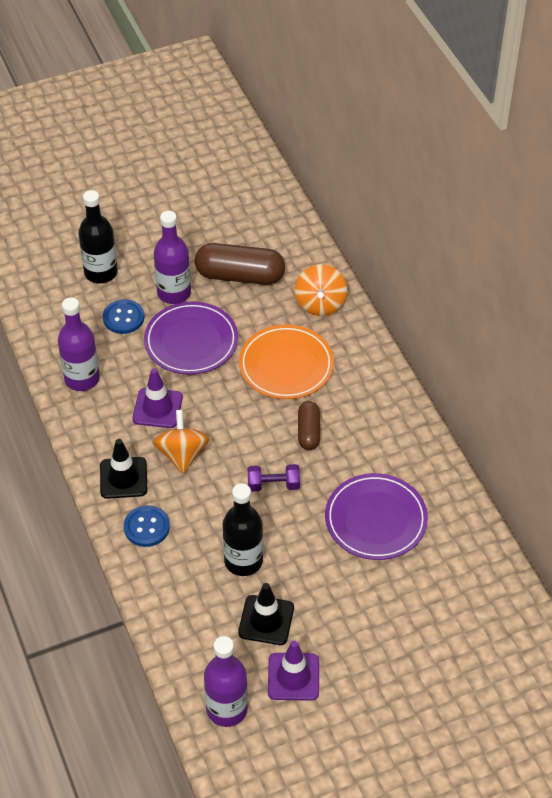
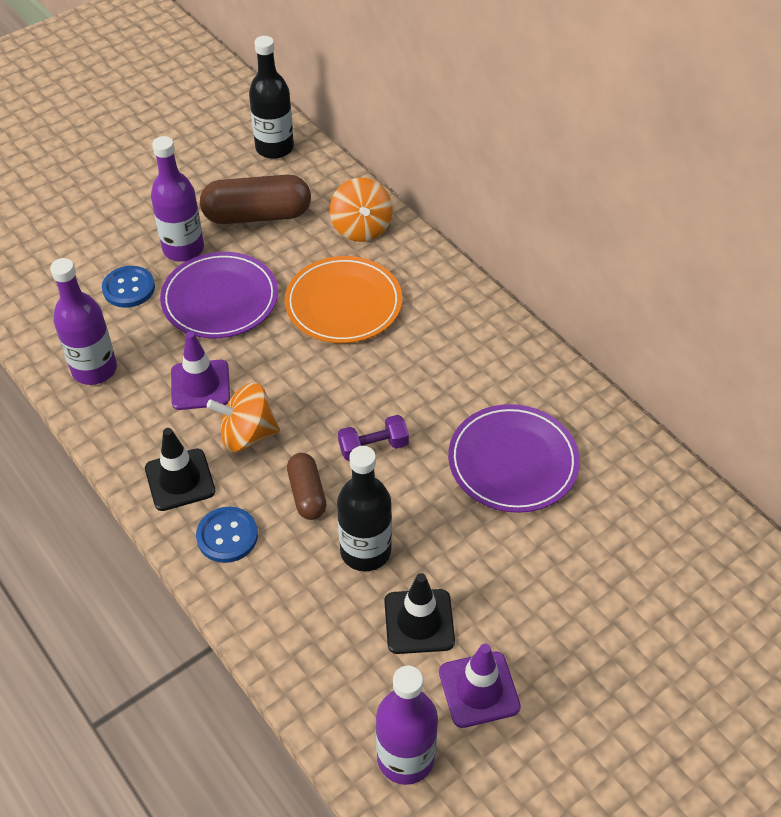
camera: 15 degrees left, 0 degrees up
(101, 272) = (87, 243): black bottle -> black bottle (274, 148)
(182, 454) = (247, 434): orange spinning top -> orange spinning top turned 75 degrees counterclockwise
(308, 432) = (395, 375): brown capsule -> brown capsule (307, 494)

